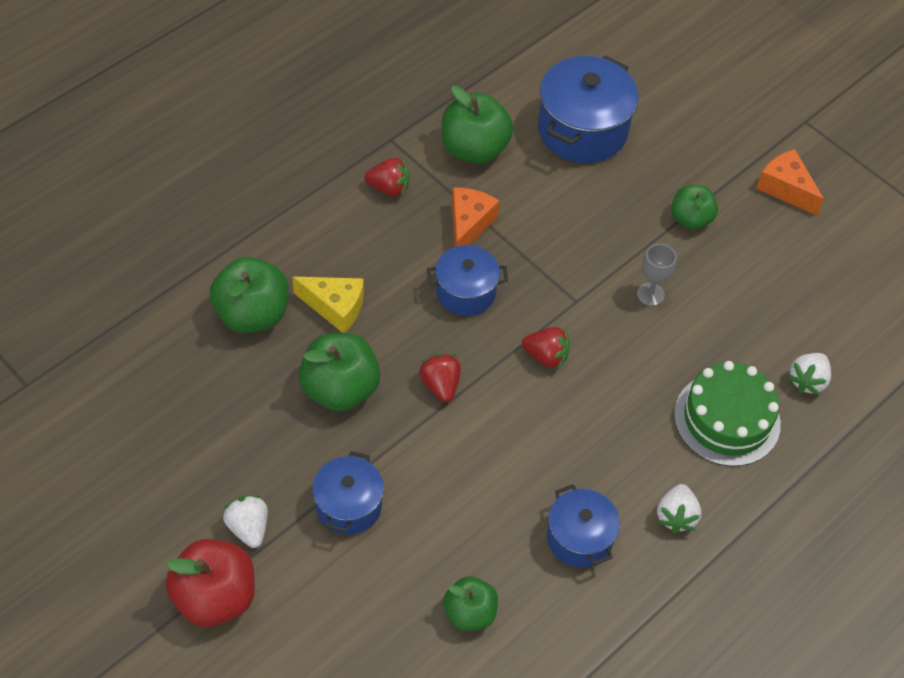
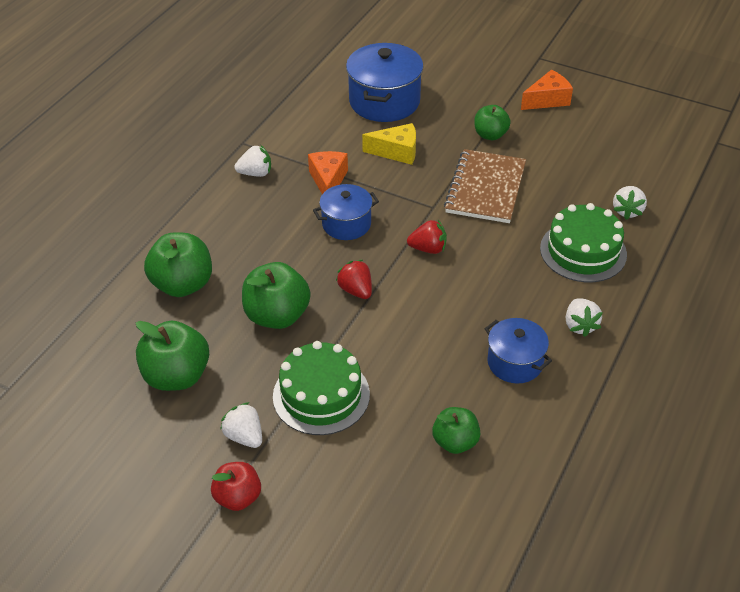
camera: 15 degrees left, 10 degrees down
(215, 597) = (238, 497): red apple -> red apple, size x0.63
(335, 307) = (248, 262): yellow cheese -> yellow cheese (397, 152)
(348, 506) = (321, 395): blue pot -> green cake
(389, 188) = (255, 173): red strawberry -> white strawberry
(474, 149) = (309, 133): green apple -> green apple (177, 376)
(650, 294) = (485, 188): grey goblet -> brown notebook
(786, 189) = (547, 100): orange cheese -> orange cheese turned 120 degrees clockwise

